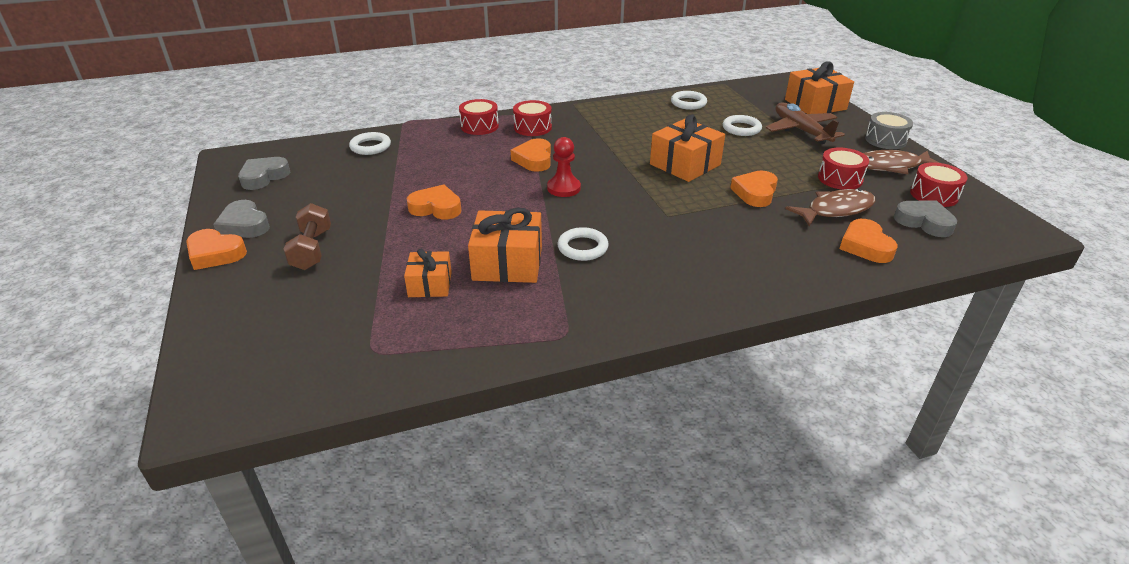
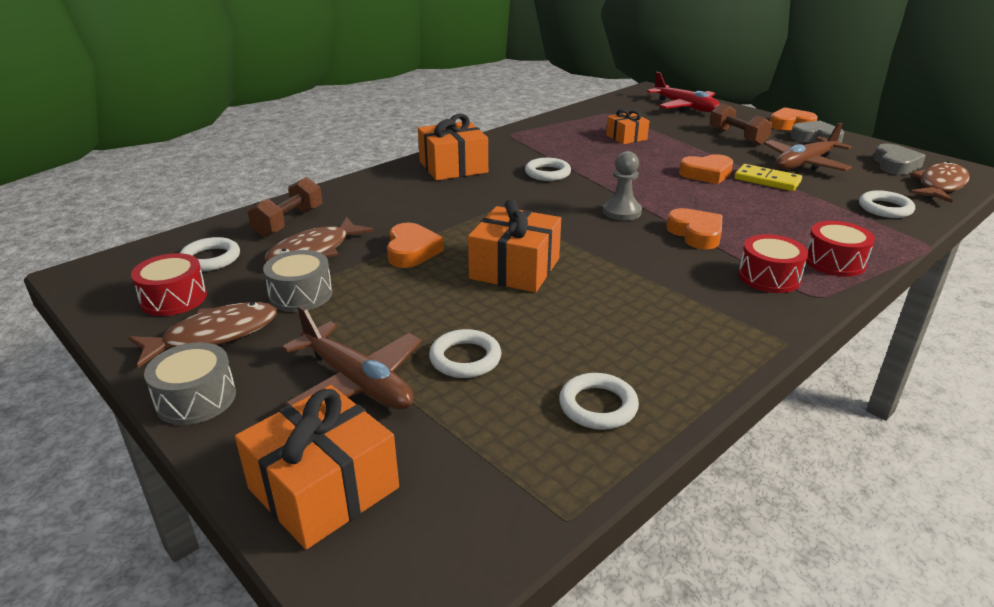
camera: 155 degrees right, 5 degrees down
(251, 333) = (685, 107): none -> red plane
(286, 152) = (940, 185): none -> brown fish
(331, 197) = (804, 164): none -> brown plane
(400, 188) = (767, 180): none -> yellow domino
(507, 263) = (592, 155): orange gift -> orange gift (453, 167)
(563, 188) = (621, 212): red pawn -> grey pawn
(840, 179) = (301, 295): red drum -> grey drum
(865, 246) = (289, 222): orange heart -> brown dumbbell
(924, 222) = (210, 258): grey heart -> white ring

